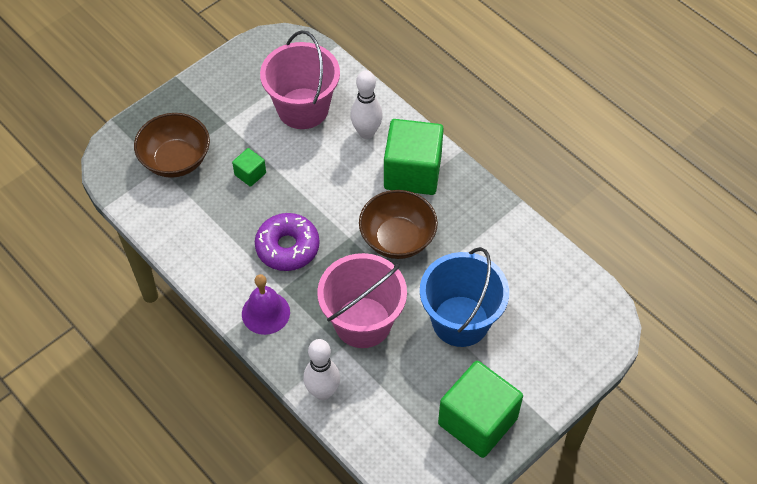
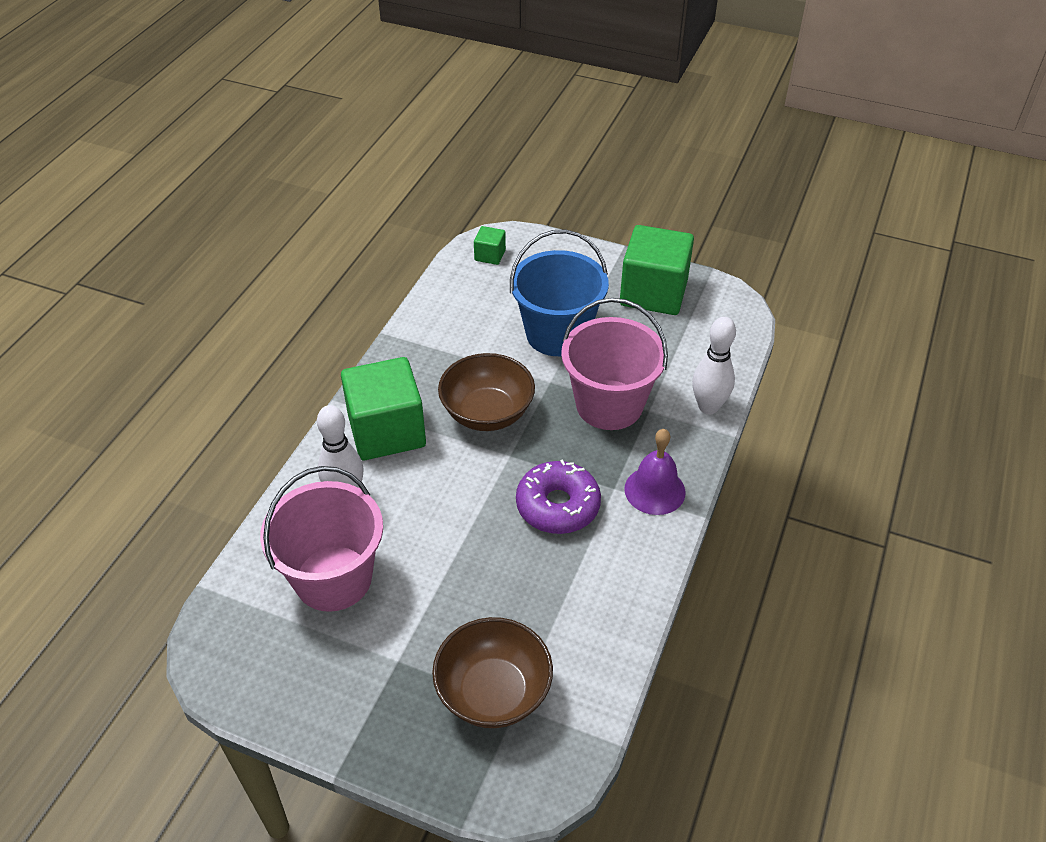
camera: 115 degrees left, 10 degrees down
(250, 174) = (471, 591): green cube -> green cube (490, 255)

